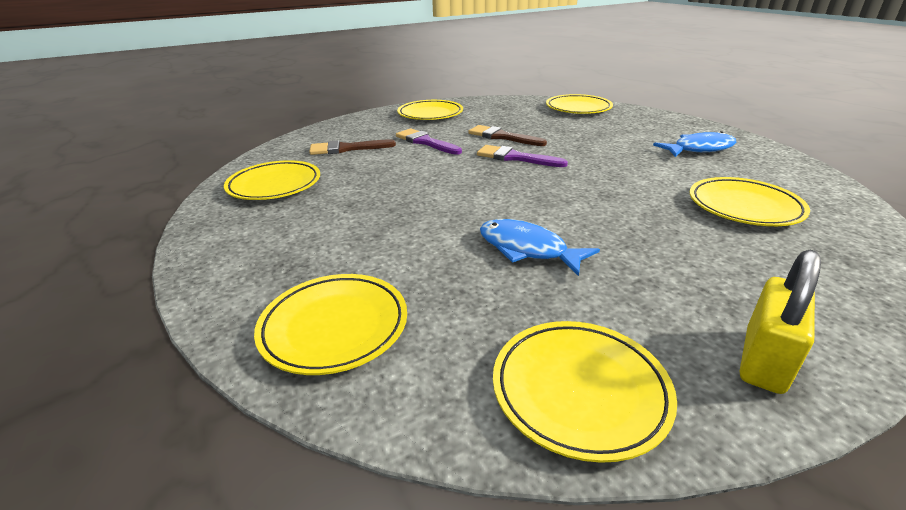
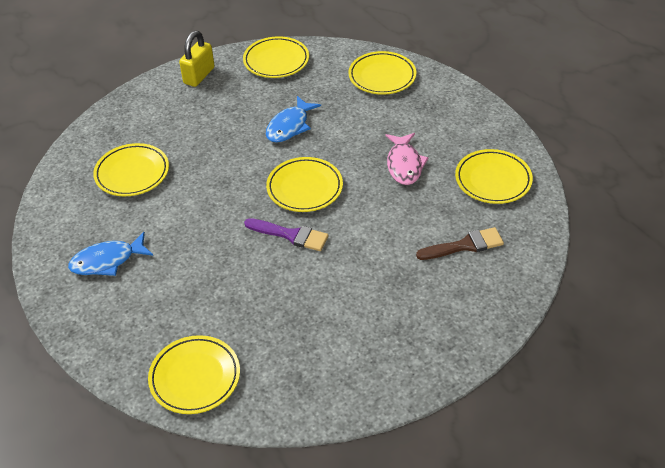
camera: 175 degrees right, 15 degrees up
(369, 201) = (404, 164): none -> pink fish
(425, 142) = (386, 264): purple brush -> none
(430, 114) = (399, 348): yellow plate -> yellow plate (304, 188)
(502, 137) = (303, 281): brown brush -> none
(527, 249) = (289, 126): blue fish -> blue fish turned 90 degrees clockwise

